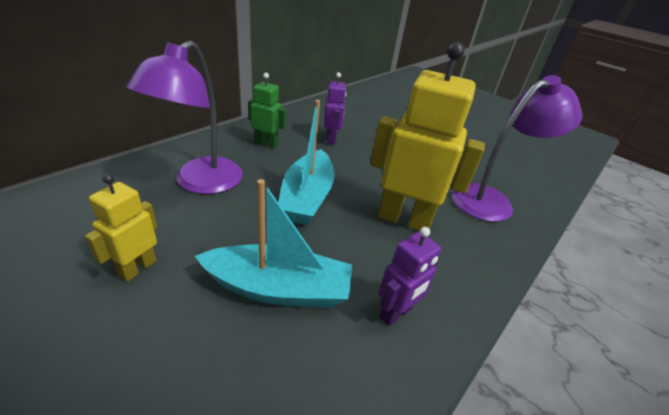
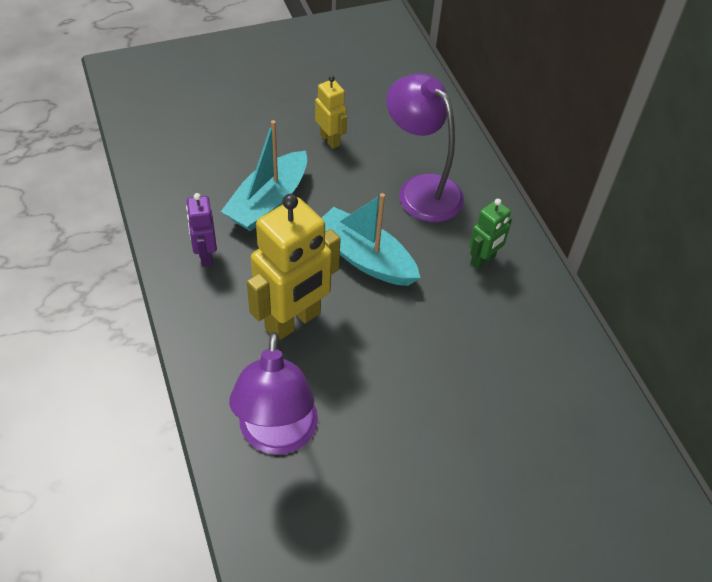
camera: 120 degrees right, 15 degrees up
(331, 139) = (476, 331): purple robot -> none

